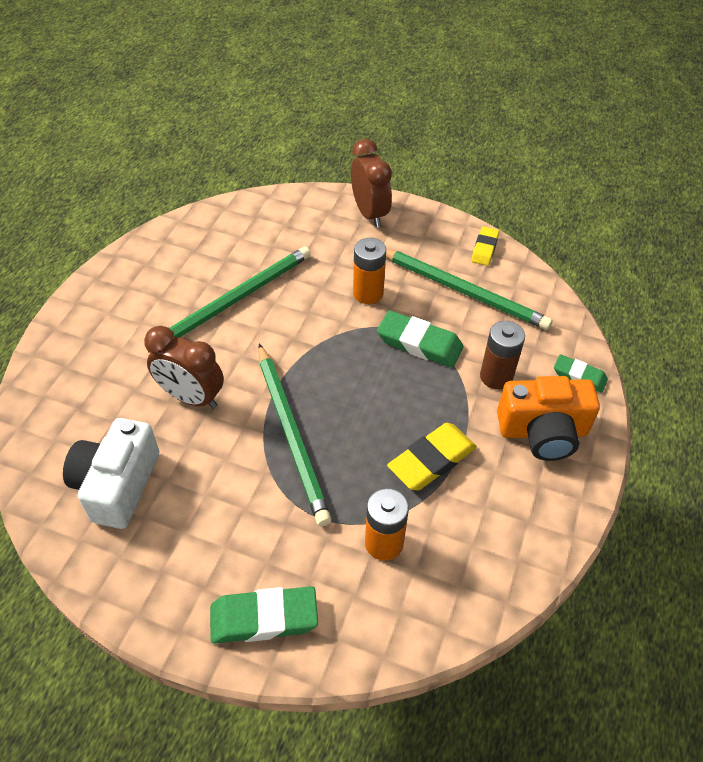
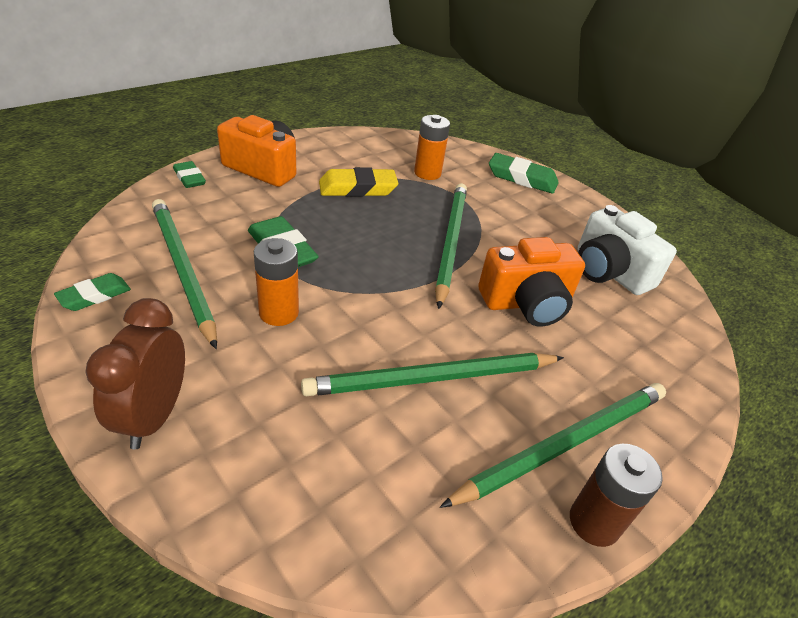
camera: 155 degrees left, 10 degrees down
(117, 485) = (609, 271): white camera -> white camera turned 105 degrees clockwise
(134, 298) = (565, 443): none -> green pencil
(191, 397) = (526, 303): brown clock -> orange camera
(484, 249) = (94, 296): yellow eraser -> green eraser
(496, 376) = (250, 204): brown battery -> brown battery (594, 522)

